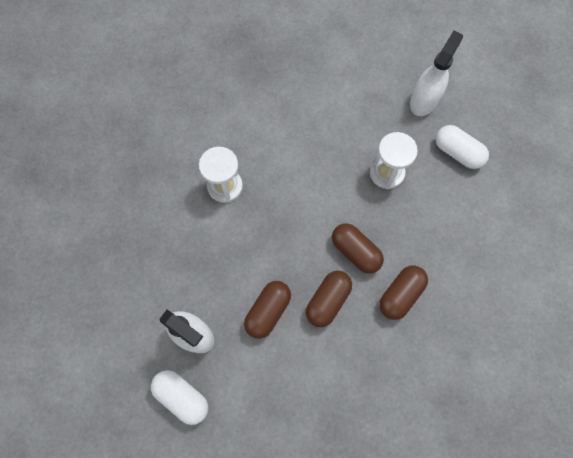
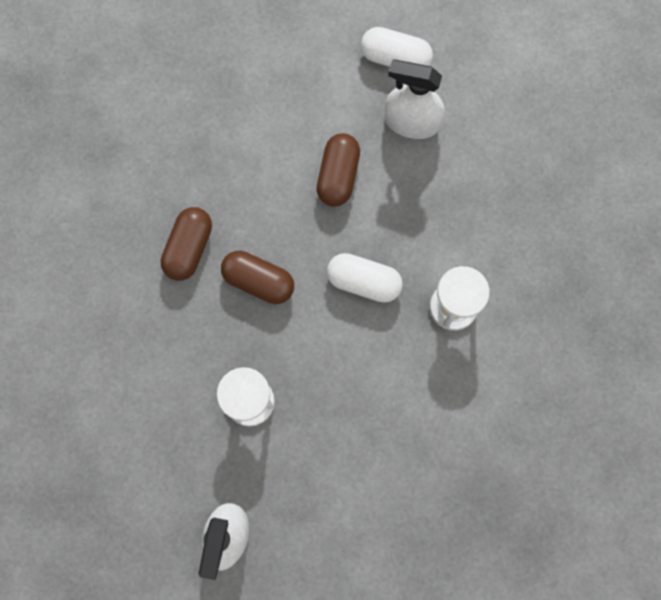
camera: 160 degrees right, 5 degrees up
(327, 300) = (273, 211): brown capsule -> none
(457, 152) = (162, 467): white capsule -> white capsule (363, 282)

